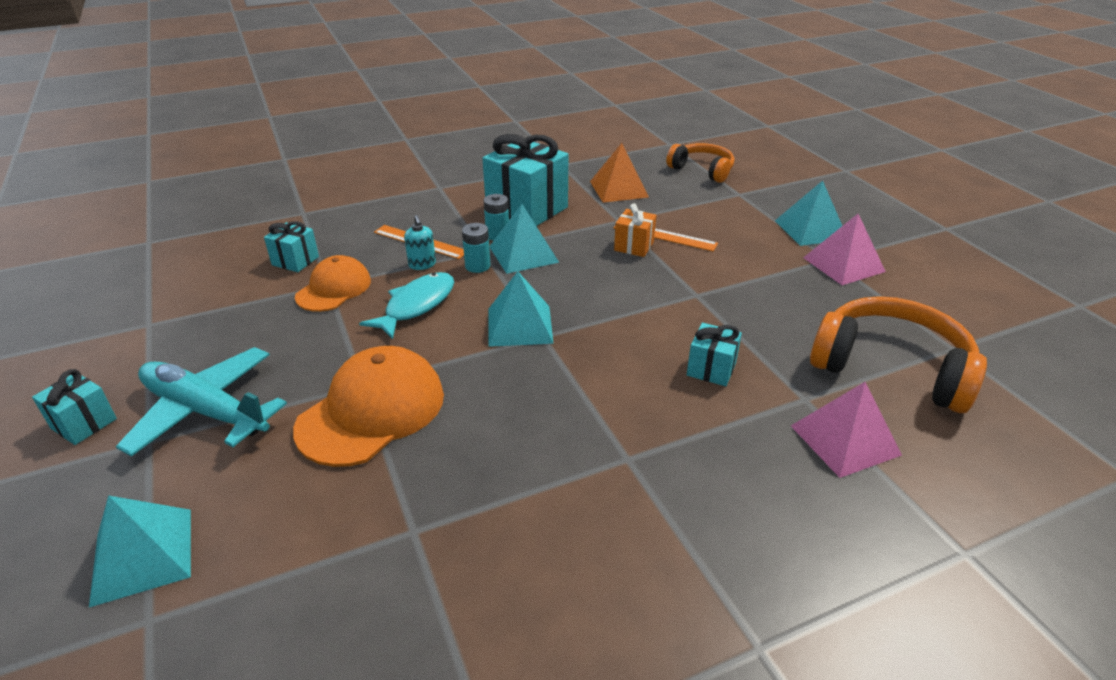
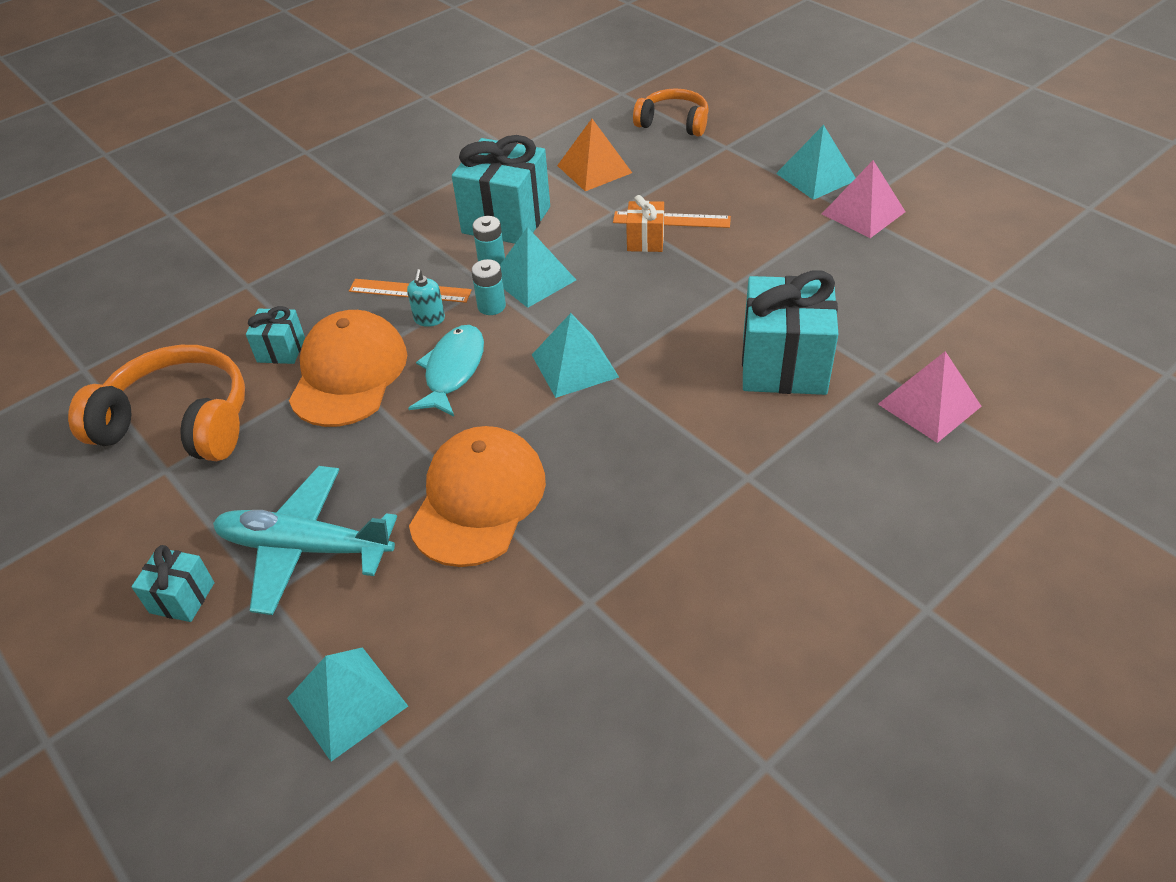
camera: 15 degrees left, 10 degrees up
(334, 289) = (349, 373): orange cap -> orange cap, size x1.56
(422, 264) = (429, 319): turquoise soap dispenser -> turquoise soap dispenser turned 45 degrees clockwise
(711, 369) = (784, 365): turquoise gift -> turquoise gift, size x2.00
(891, 368) = (945, 320): orange headphones -> orange headphones (179, 422)

